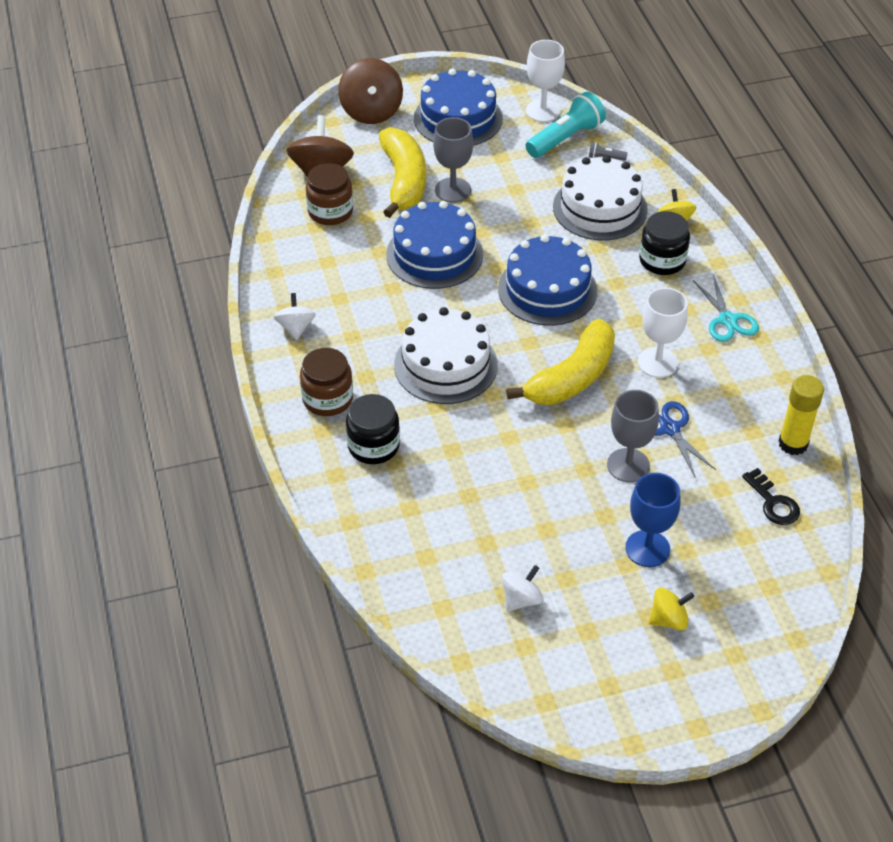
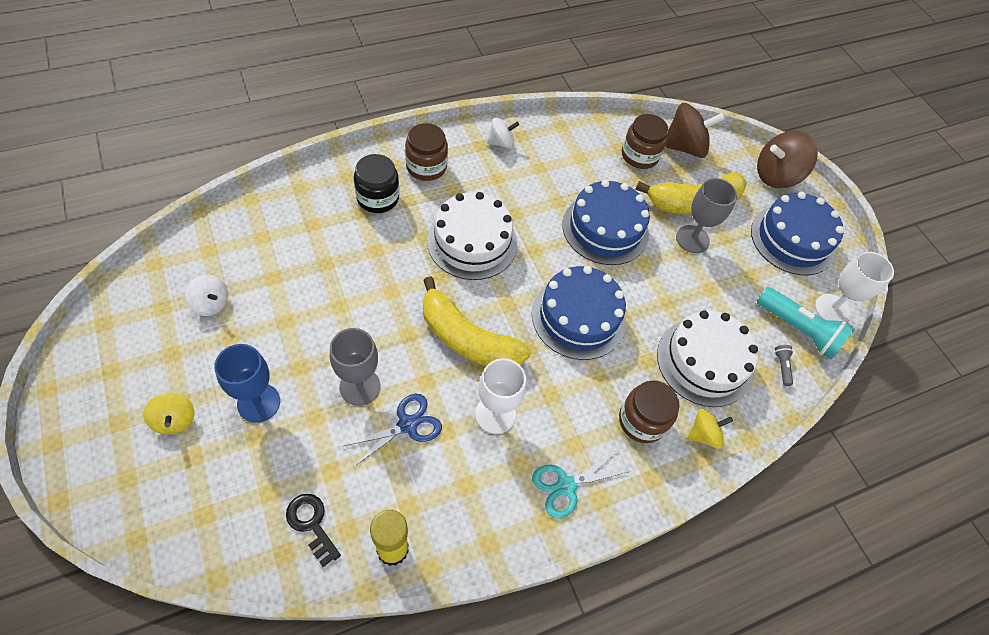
camera: 75 degrees right, 10 degrees up
(662, 260) = (642, 421): black jar -> brown jar
(773, 502) = (311, 524): black key -> black key turned 90 degrees clockwise

